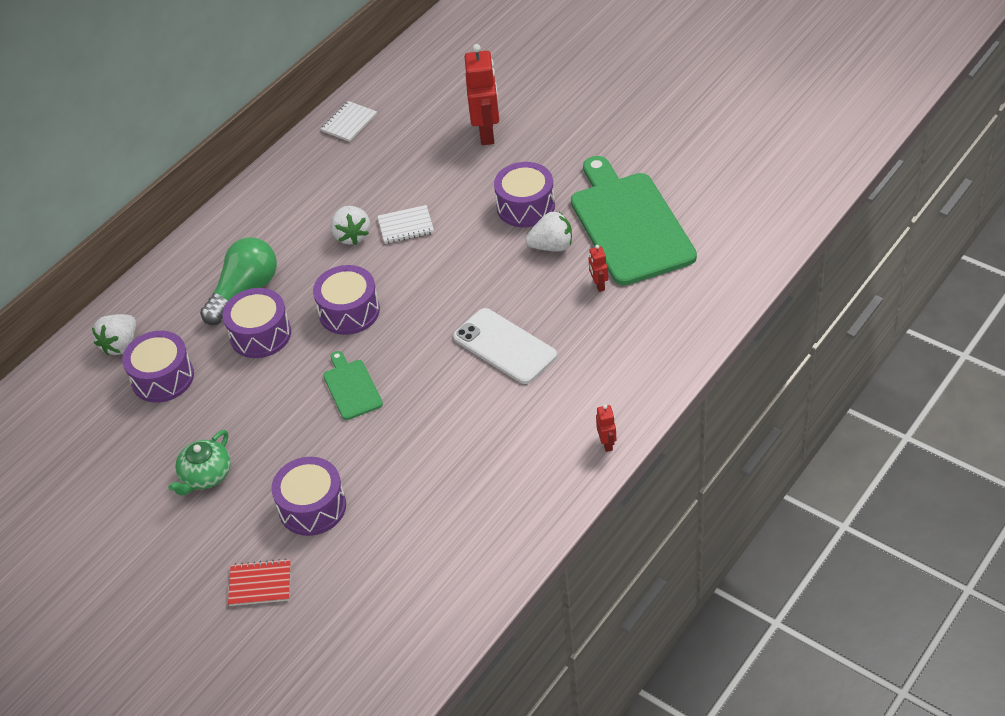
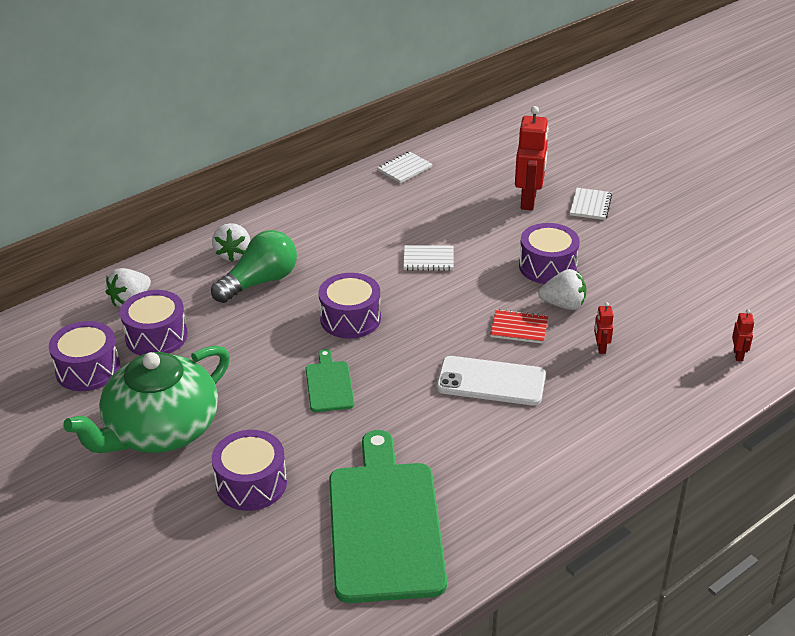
camera: 10 degrees right, 10 degrees down
(205, 475) = (160, 430): green teapot -> green teapot, size x2.07
(260, 334) = (260, 320): purple drum -> purple drum (88, 369)
(260, 584) = (172, 544): red notebook -> red notebook (519, 328)
(352, 235) = (375, 257): white strawberry -> white strawberry (233, 254)
(505, 346) = (491, 381): white phone -> white phone turned 45 degrees counterclockwise
(550, 124) = (590, 205): none -> white notebook
(607, 443) = (570, 495): red robot -> red robot (738, 355)
(629, 224) = (645, 302): green cutting board -> green cutting board (385, 524)

